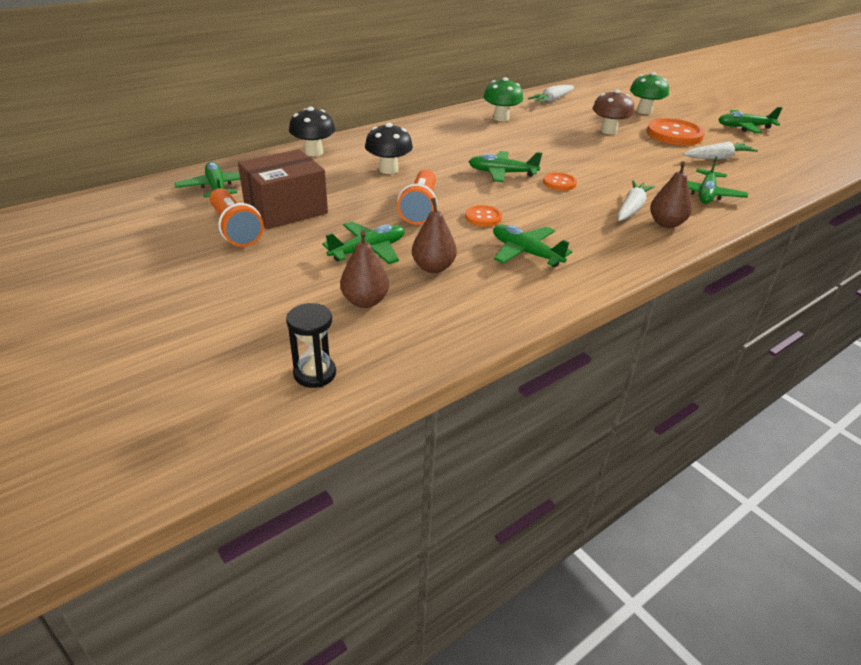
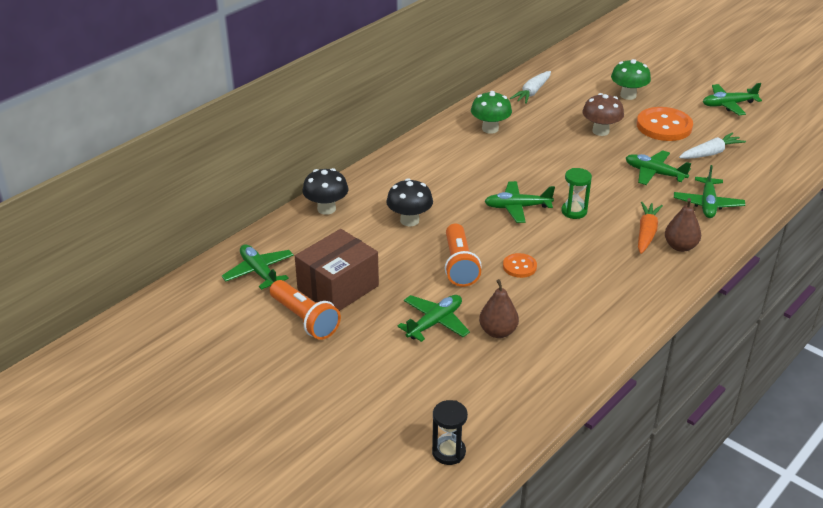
camera: 10 degrees left, 0 degrees up
(365, 301) = (456, 377): brown pear -> none
(525, 253) = (570, 301): green plane -> green plane (654, 173)
(559, 183) = (574, 211): orange button -> green hourglass
(631, 208) = (646, 233): white carrot -> orange carrot

